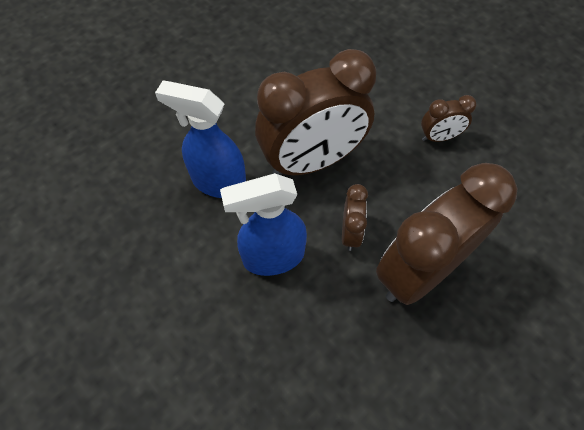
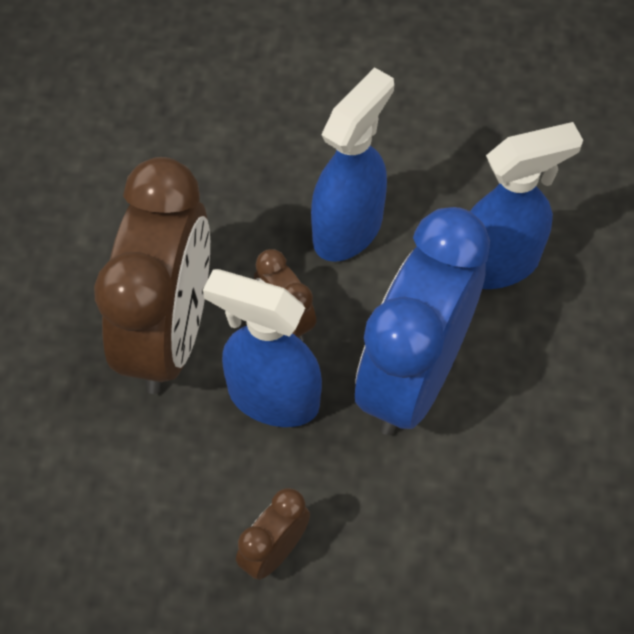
camera: 140 degrees right, 0 degrees up
(312, 162) = (413, 377): brown clock -> blue clock
(389, 199) = (272, 397): none -> blue spray bottle

